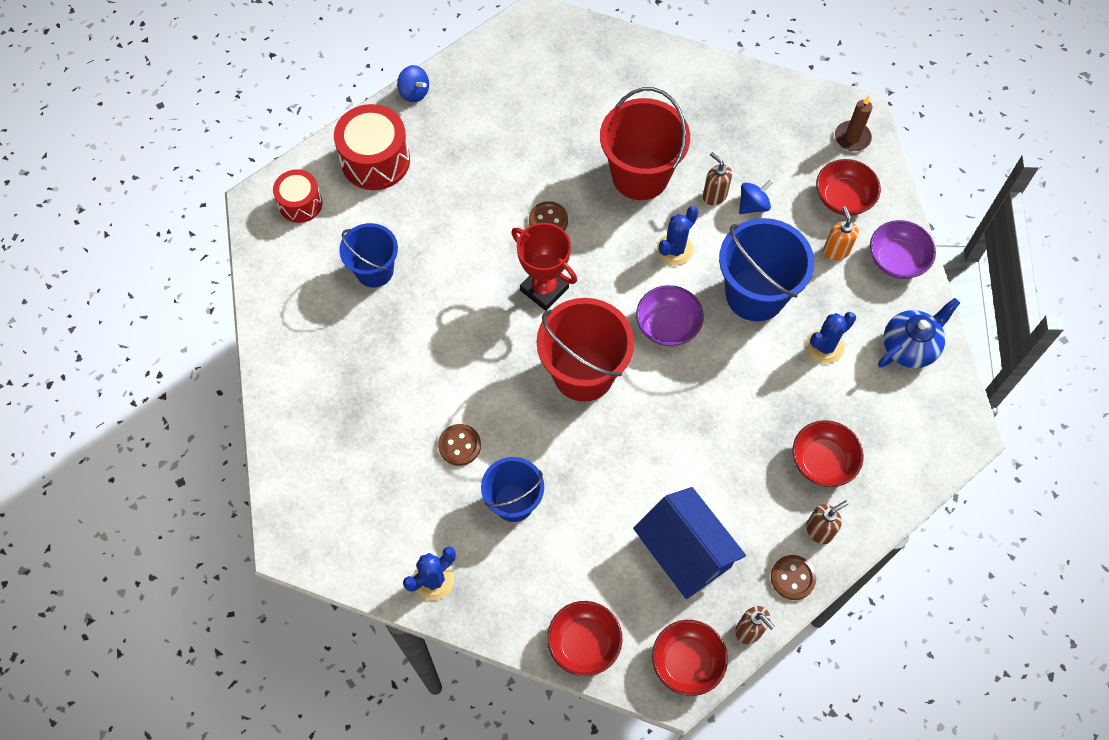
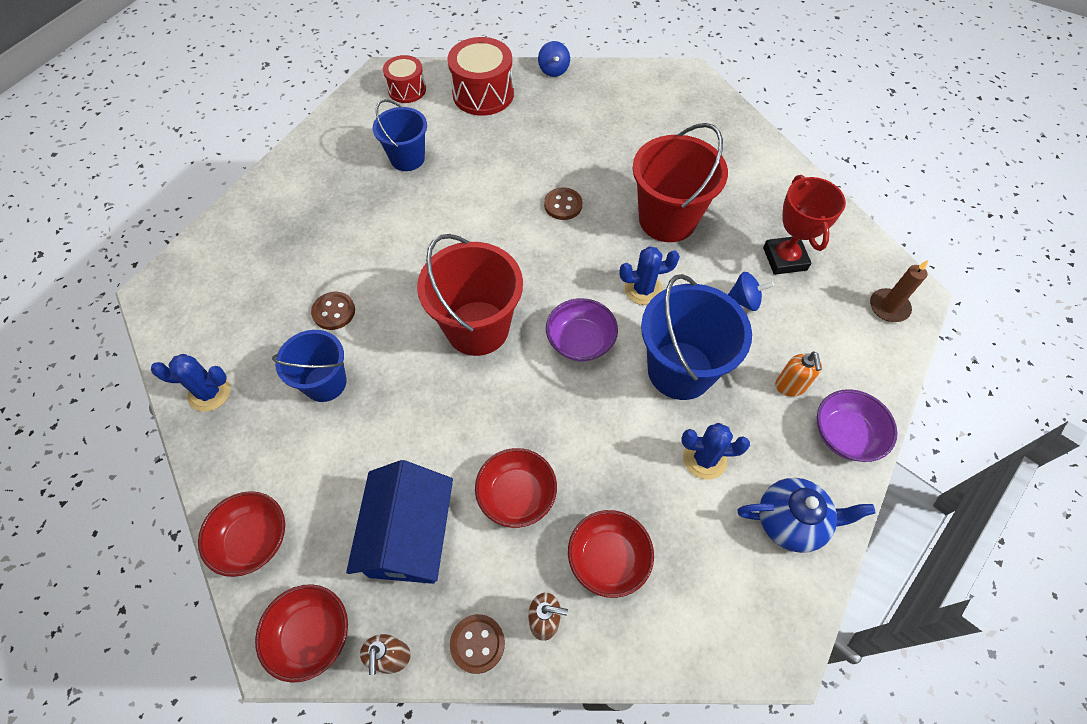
camera: 40 degrees right, 5 degrees down
(544, 289) = (511, 248): red trophy -> red trophy (784, 259)
(714, 195) = (716, 272): brown soap dispenser -> none
(836, 250) = (790, 386): orange soap dispenser -> orange soap dispenser turned 150 degrees clockwise
(843, 198) = (836, 349): red bowl -> red bowl (517, 495)

